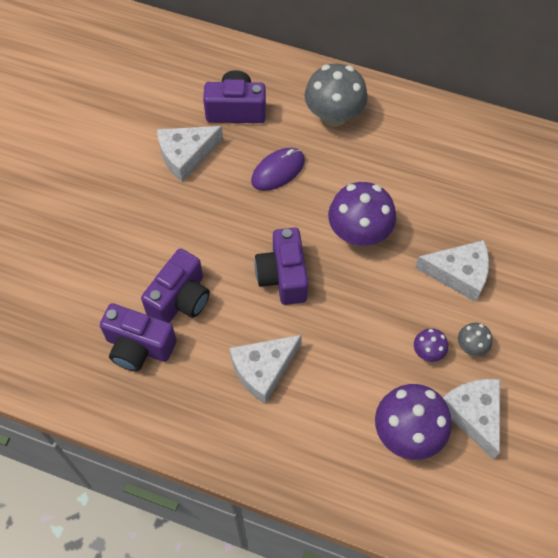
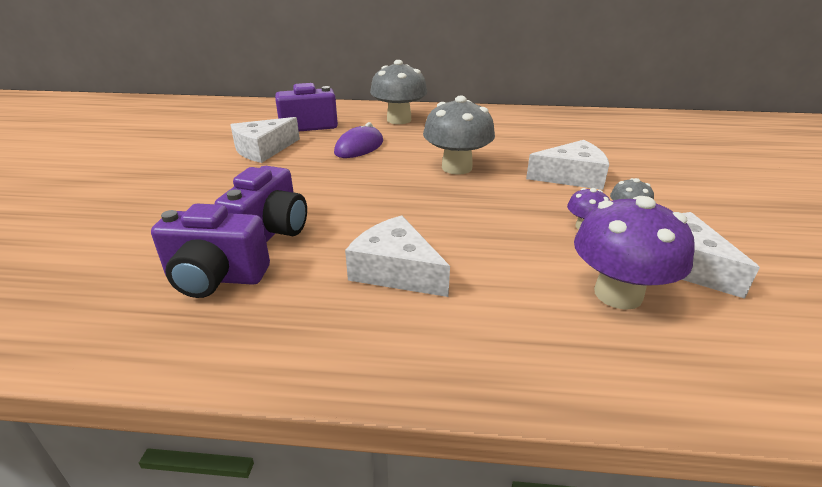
camera: 15 degrees left, 30 degrees down
(263, 369) = (396, 271): white cheese -> white cheese turned 90 degrees clockwise
(283, 276) = (390, 201): purple camera -> none
(359, 233) = (456, 168): purple mushroom -> grey mushroom

